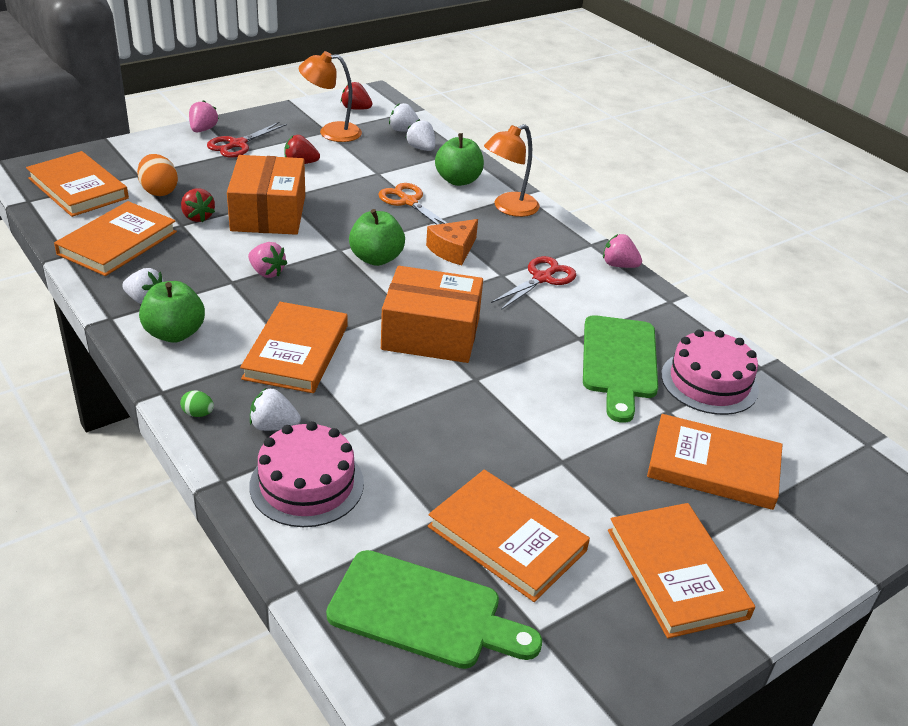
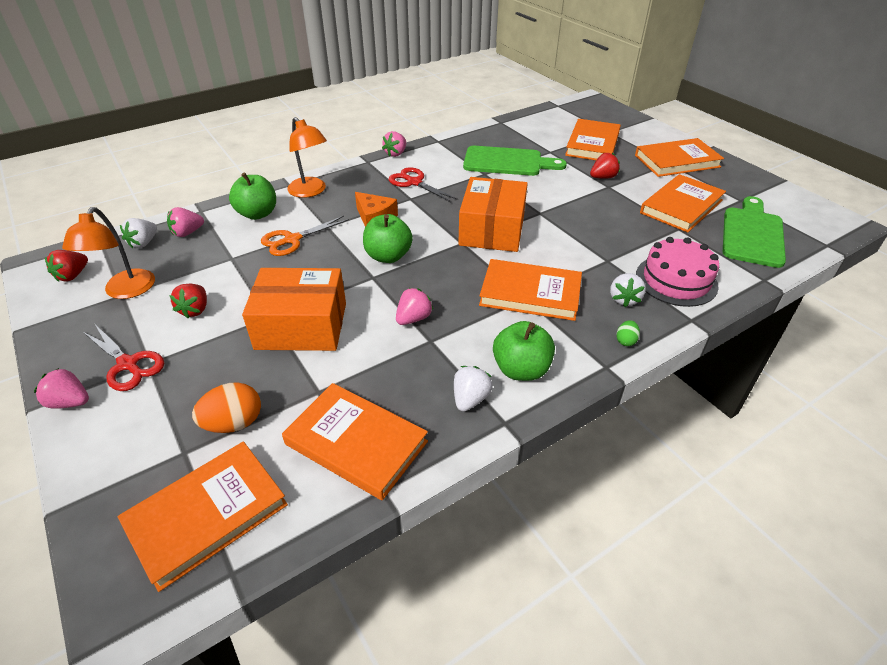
camera: 85 degrees left, 5 degrees up
(198, 217) = (303, 379): red strawberry -> red strawberry (603, 177)
(421, 148) = (187, 233): white strawberry -> pink strawberry
(709, 382) = (519, 137): pink cake -> none

